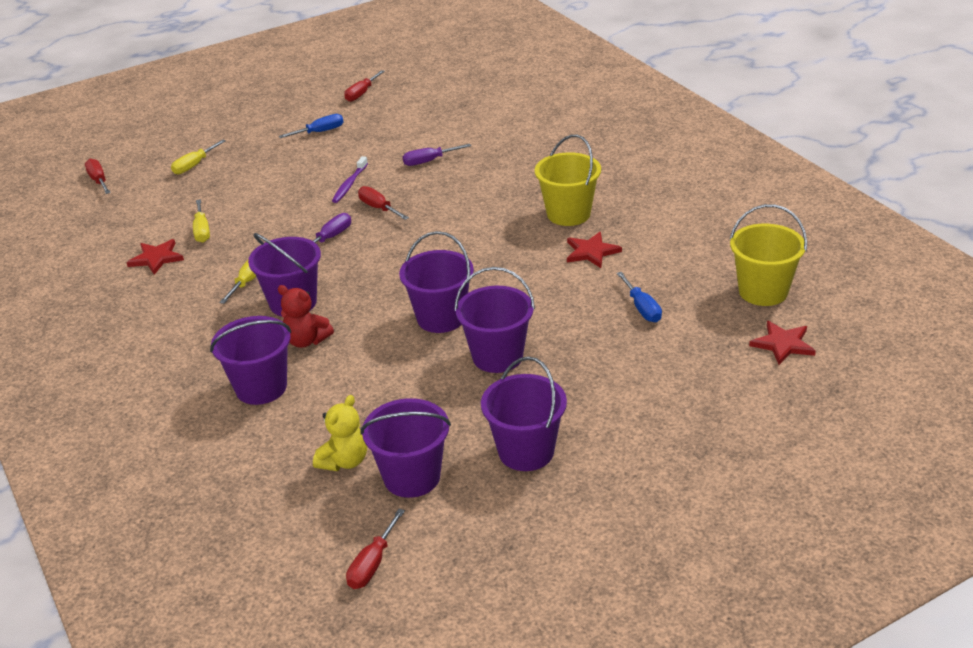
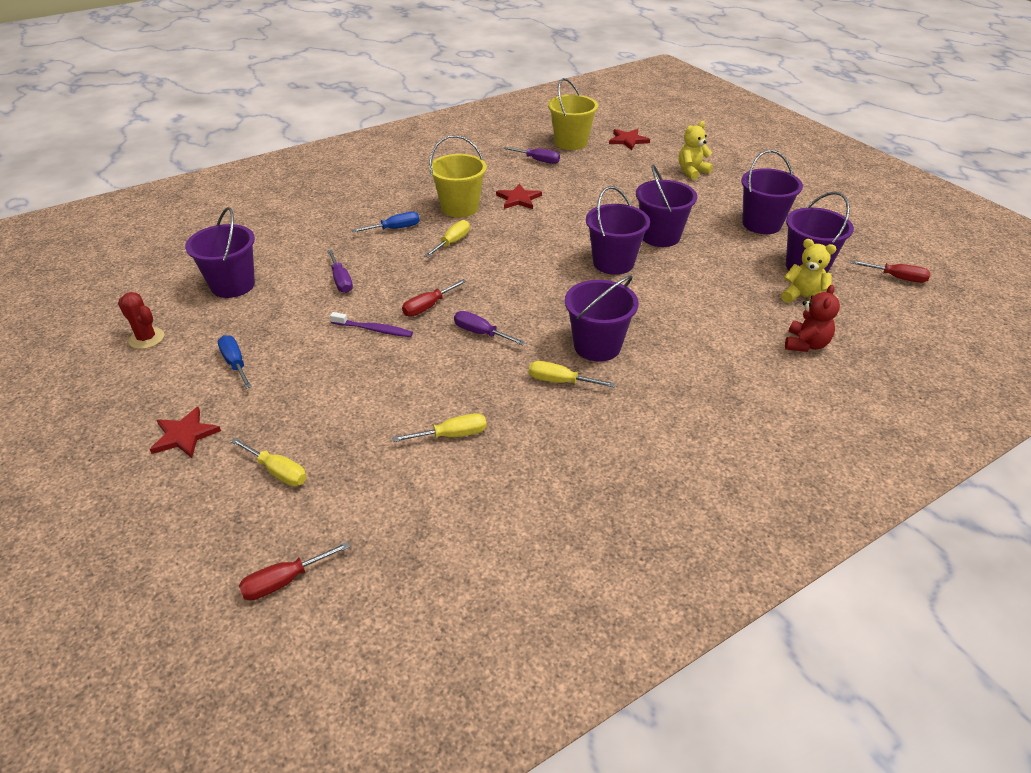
camera: 95 degrees left, 5 degrees up
(156, 258) = (511, 467): red star -> red star (184, 435)
(261, 387) = (729, 351): purple bucket -> purple bucket (233, 285)
(306, 340) = (656, 331): red teddy bear -> red teddy bear (806, 344)
(361, 94) = (146, 338): red screwdriver -> red cactus
(493, 214) = (452, 242): none -> yellow screwdriver
(642, 308) = (593, 182): blue screwdriver -> blue screwdriver (395, 229)
(683, 400) = (692, 172): none -> yellow teddy bear
(699, 264) = (538, 160): none -> purple screwdriver

